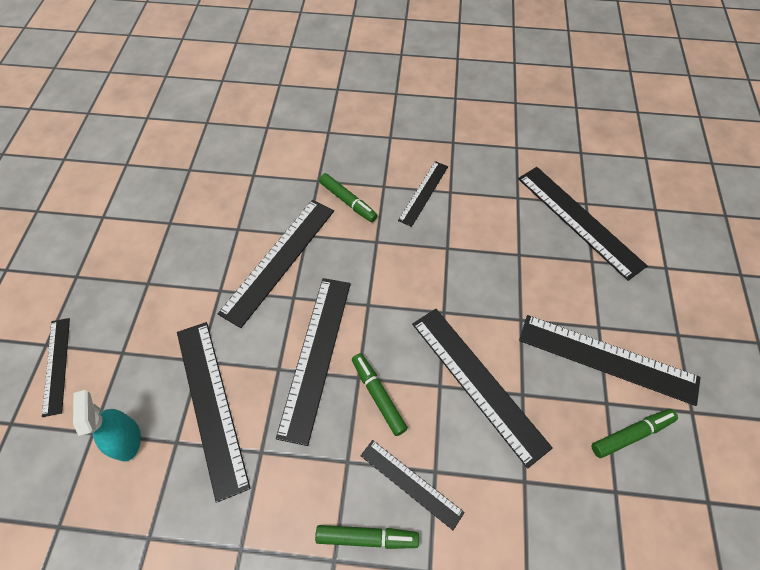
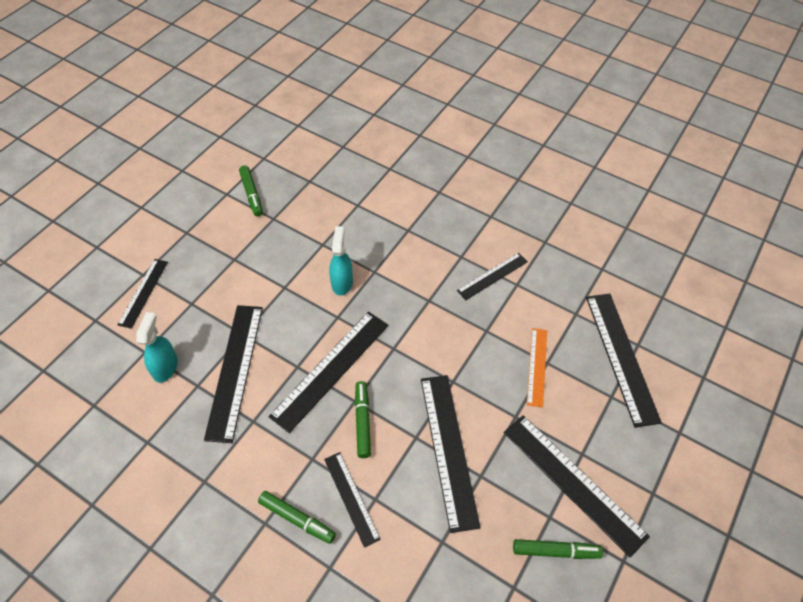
camera: 25 degrees right, 5 degrees down
(279, 260) = (342, 282): black ruler -> turquoise spray bottle
(348, 201) = (423, 257): green marker -> green marker (252, 194)
(512, 262) = (537, 366): none -> orange ruler

